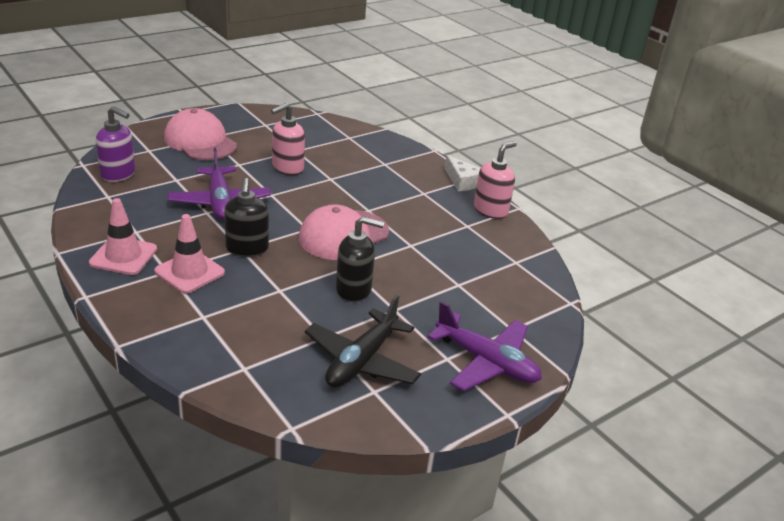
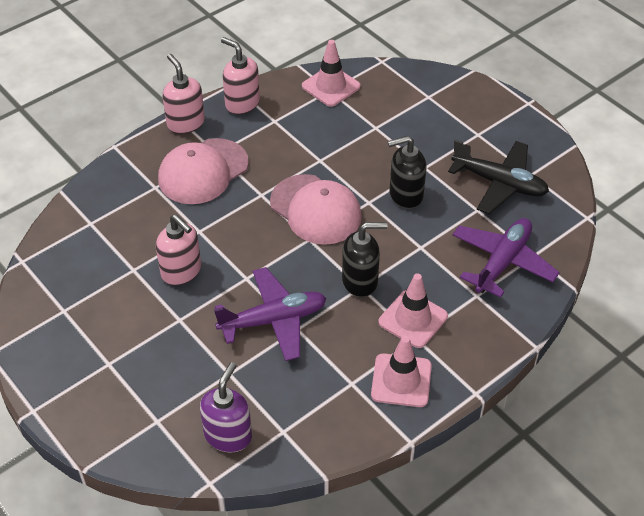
camera: 90 degrees left, 15 degrees up
(200, 141) = (124, 370): pink cap -> pink cap (203, 171)
(354, 290) = (405, 195): black soap dispenser -> black soap dispenser turned 105 degrees counterclockwise
(462, 181) = (185, 123): white cheese -> pink soap dispenser
(486, 362) = (475, 112): purple plane -> purple plane (502, 262)
(521, 263) = (331, 86): none -> pink traffic cone

